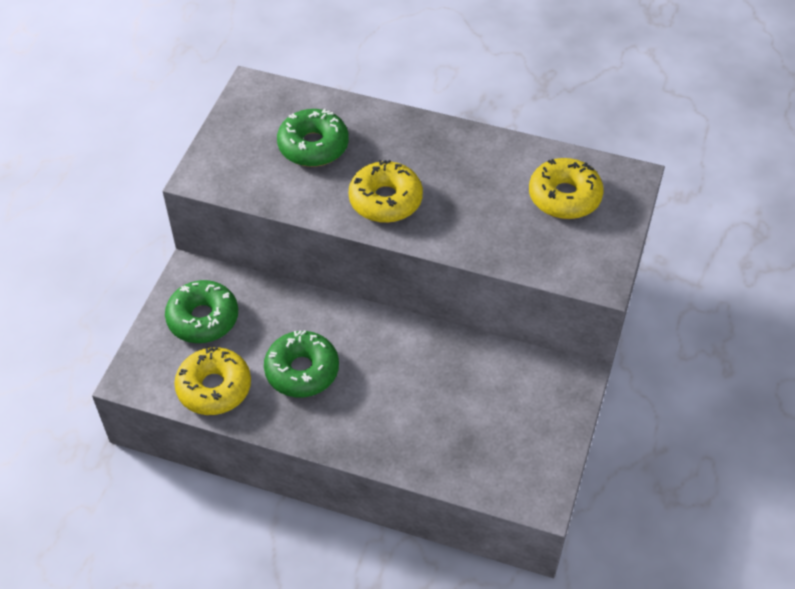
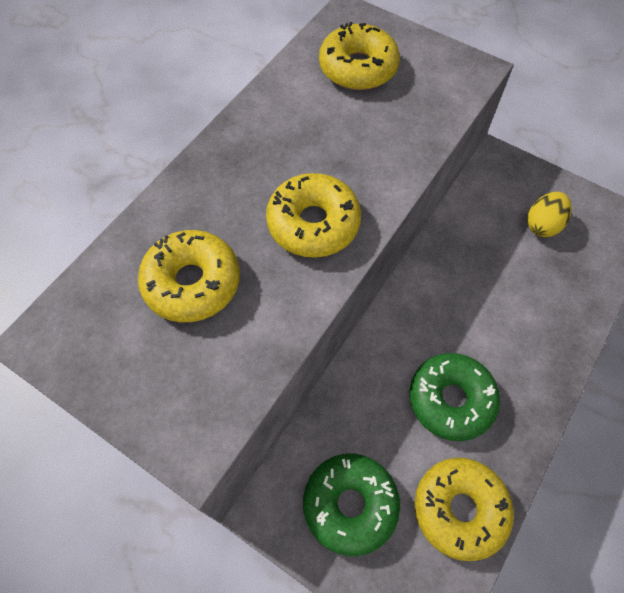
camera: 75 degrees left, 10 degrees up
(313, 146) = (192, 283): green donut -> yellow donut
(507, 424) = (542, 225): none -> yellow egg

